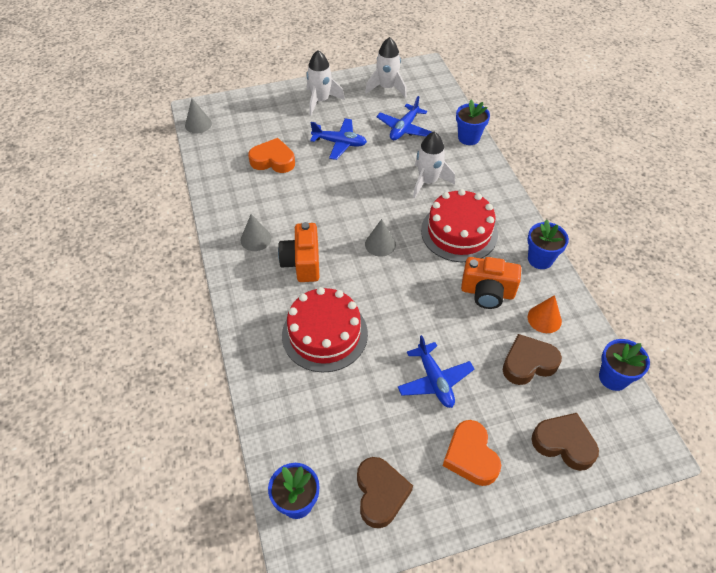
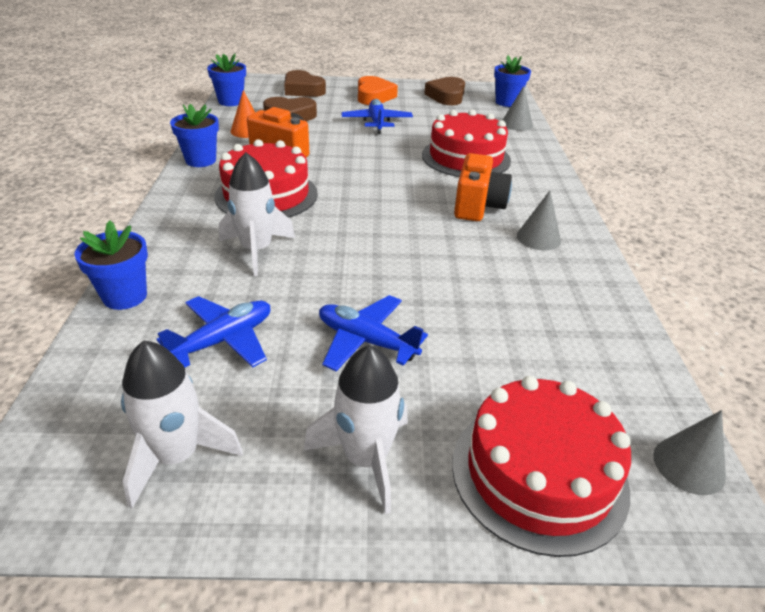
camera: 165 degrees left, 15 degrees down
(256, 110) = (539, 473): none -> red cake
(273, 160) = (505, 337): orange heart -> none
(380, 244) = (372, 203): grey cone -> grey cone (516, 124)

